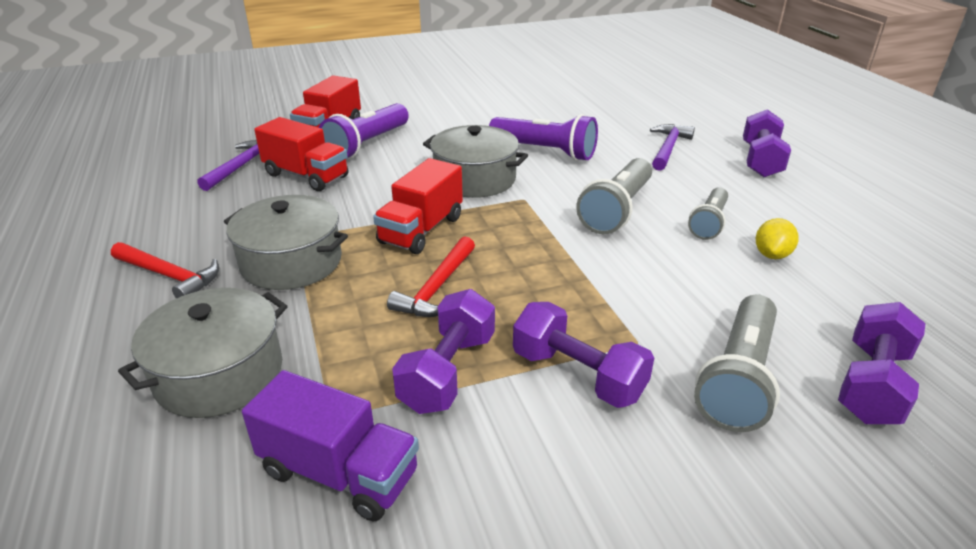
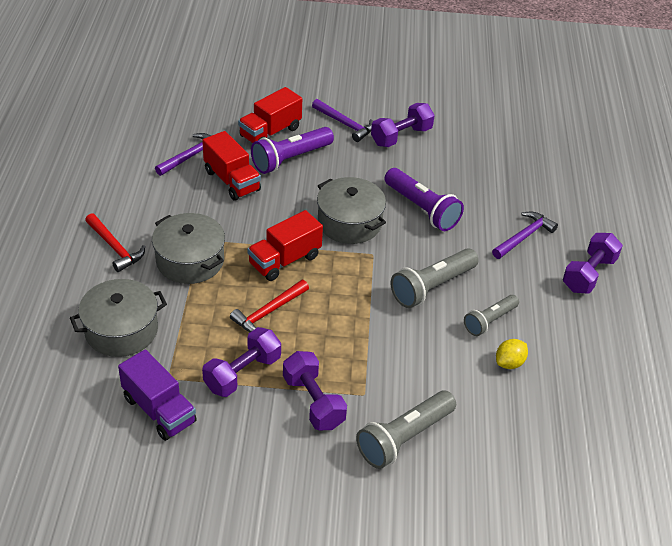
camera: 20 degrees right, 10 degrees up
(409, 109) = (345, 124): none -> purple hammer
(872, 384) = (480, 471): purple dumbbell -> purple dumbbell (401, 136)

